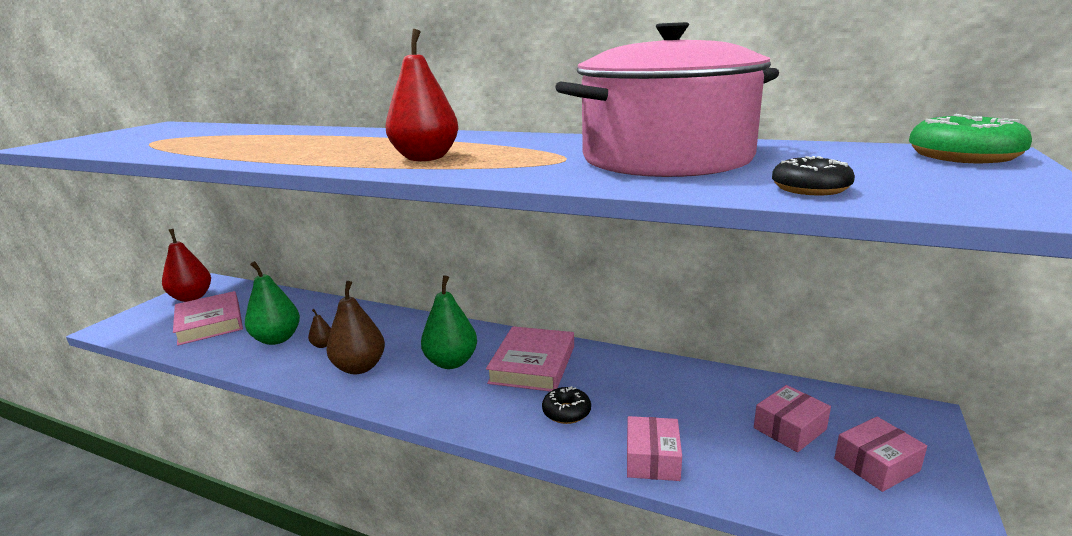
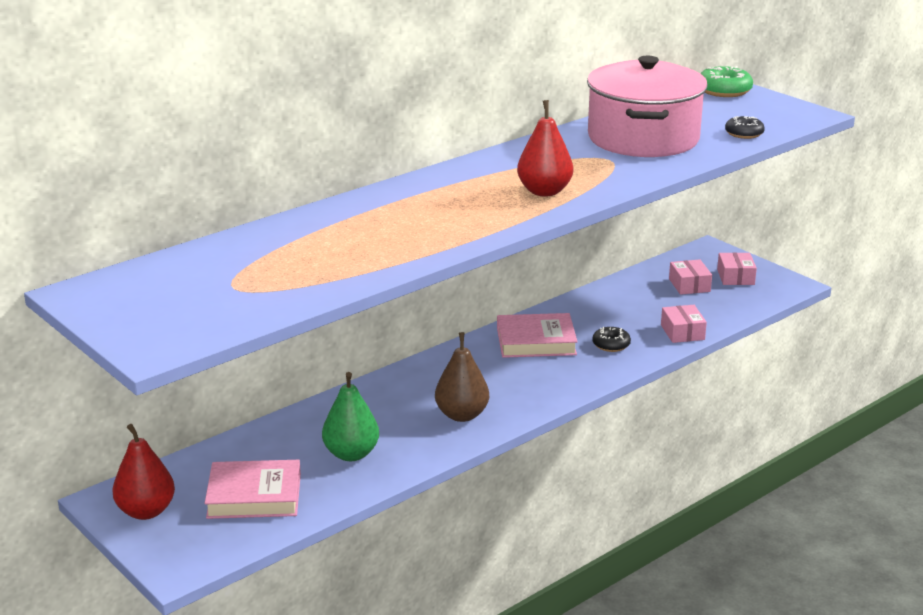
camera: 65 degrees left, 5 degrees up
(323, 345) = (395, 429): brown pear -> none
(451, 362) = (497, 373): green pear -> none
(533, 364) = (536, 341): pink book -> pink book turned 45 degrees counterclockwise
(652, 459) = (682, 332): pink box -> pink box turned 45 degrees clockwise

